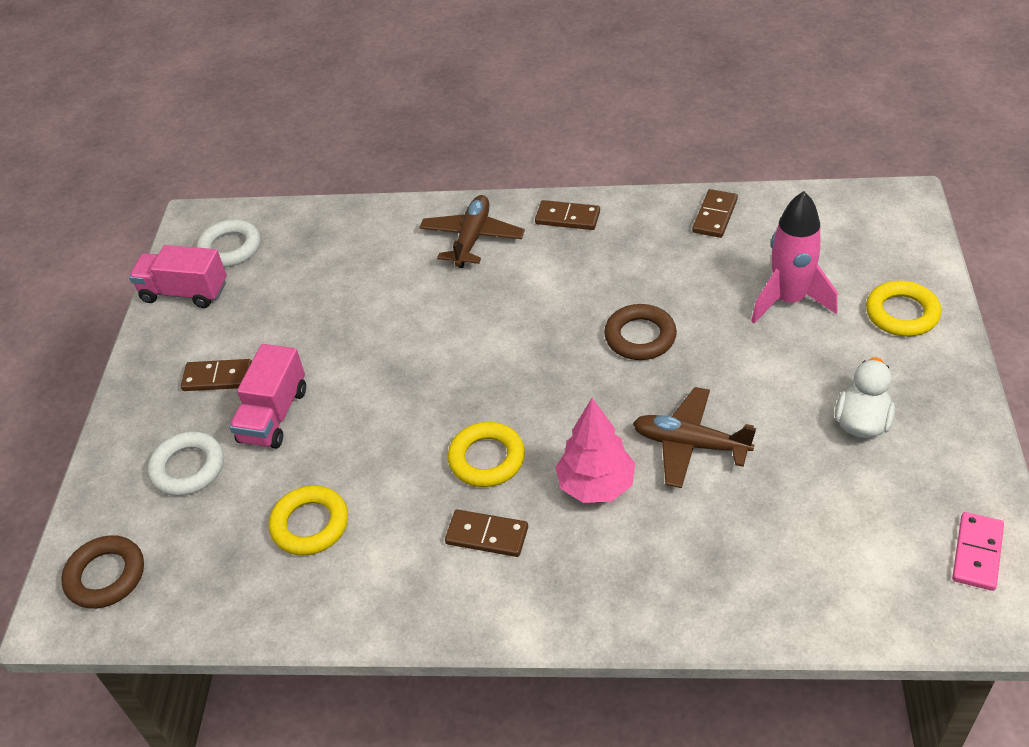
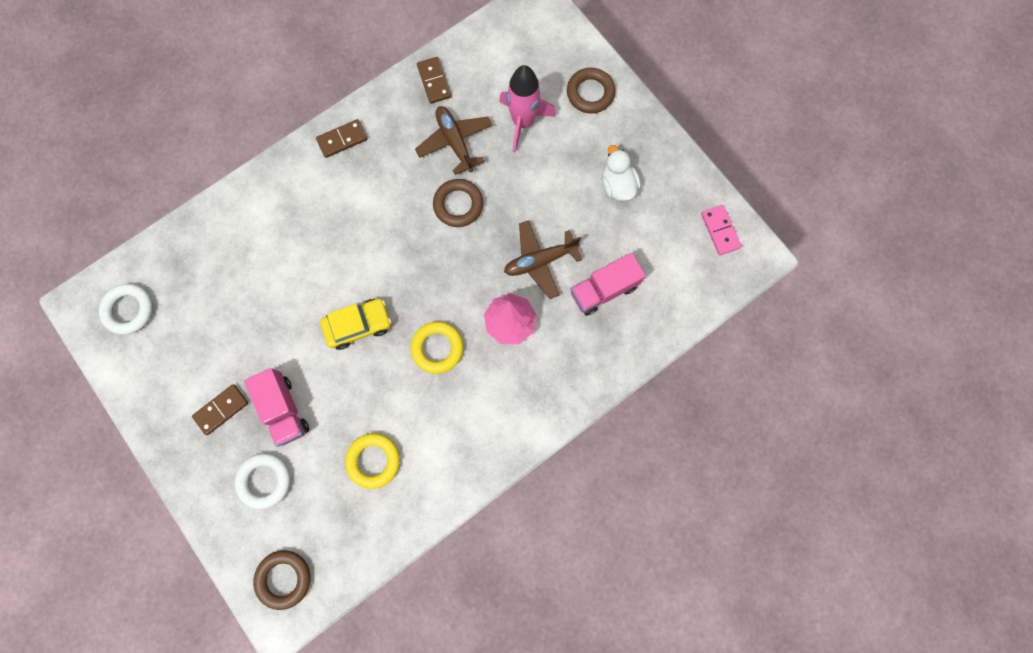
camera: 45 degrees left, 30 degrees up
(185, 292) = (132, 365): pink truck -> pink truck (603, 289)
(424, 385) = (358, 325): none -> yellow car
(472, 238) = (293, 195): brown plane -> brown plane (455, 142)
(487, 535) = (477, 395): brown domino -> none
(902, 313) = (590, 93): yellow ring -> brown ring

